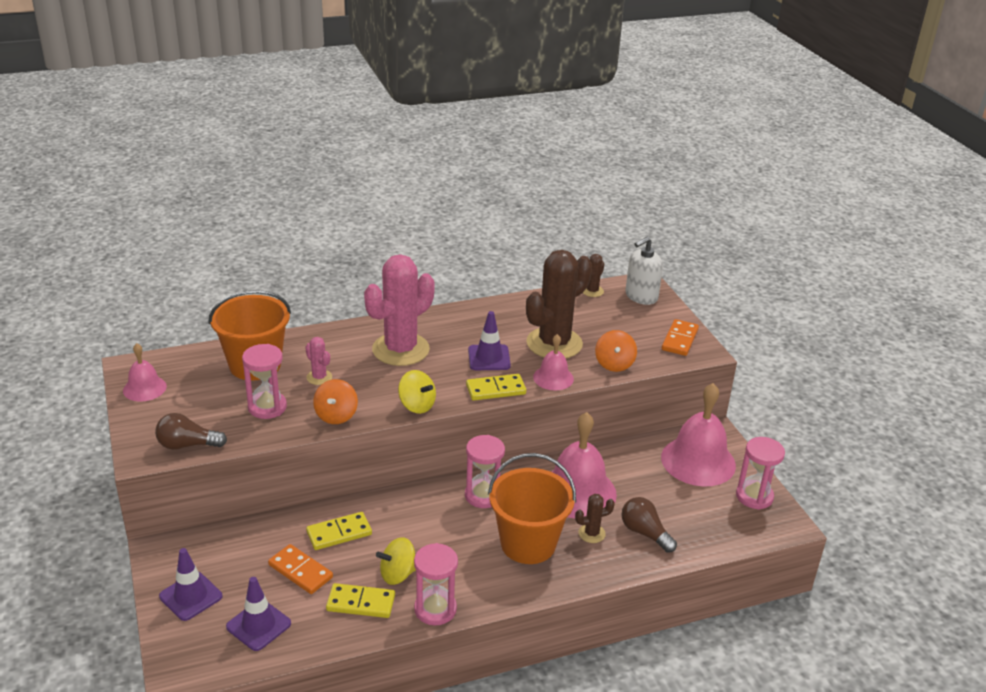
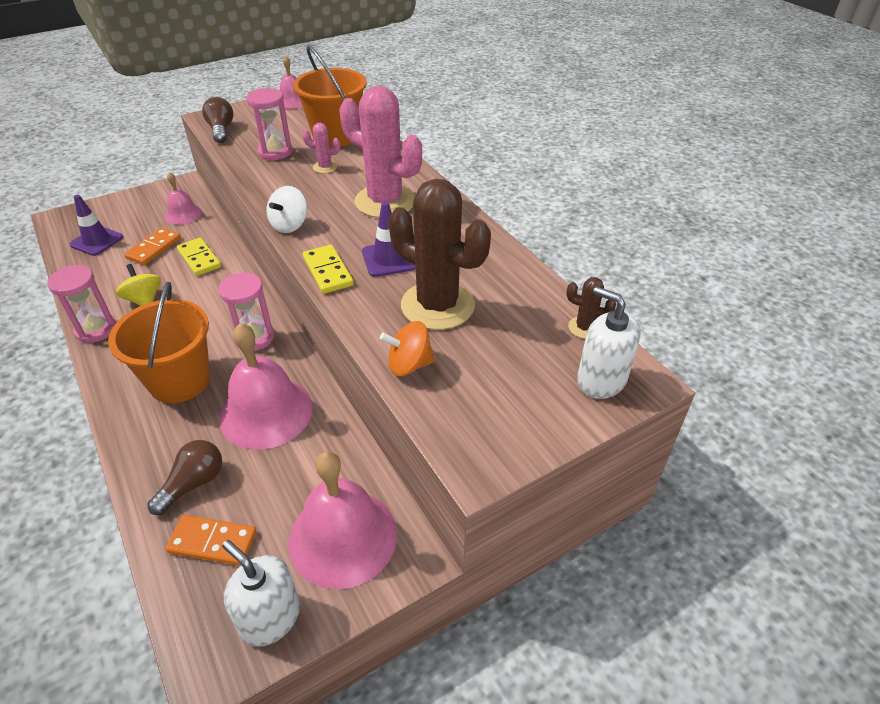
camera: 80 degrees right, 10 degrees up
(191, 596) = (133, 206): purple traffic cone -> none
(319, 377) = (325, 167): pink cactus -> pink cactus turned 60 degrees clockwise
(336, 415) = (267, 185): orange spinning top -> none
(361, 603) = (111, 286): yellow domino -> none
(417, 405) = (289, 225): yellow spinning top -> white spinning top
(553, 378) = (362, 312): pink bell -> pink bell (183, 214)
(591, 533) = (194, 432): brown cactus -> none
(679, 340) = (499, 434): orange domino -> orange domino (213, 542)
(754, 496) = (270, 617): pink hourglass -> white soap dispenser

